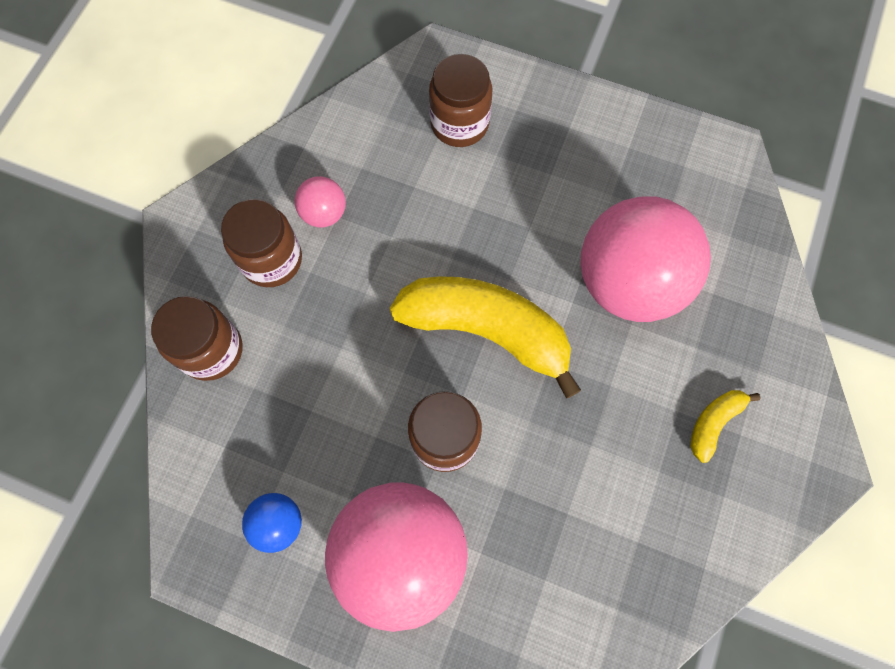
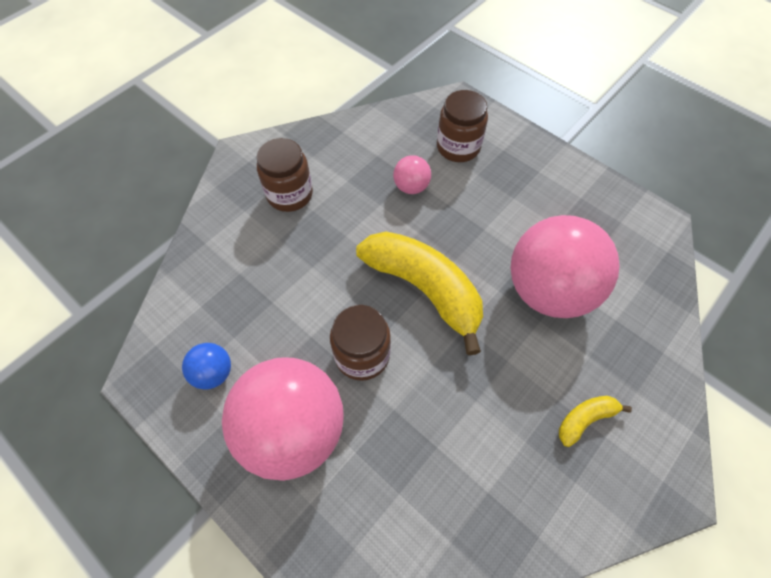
camera: 20 degrees right, 10 degrees down
(211, 350) = (222, 239): brown jar -> none
(324, 213) = (339, 176): pink ball -> pink ball (411, 187)

